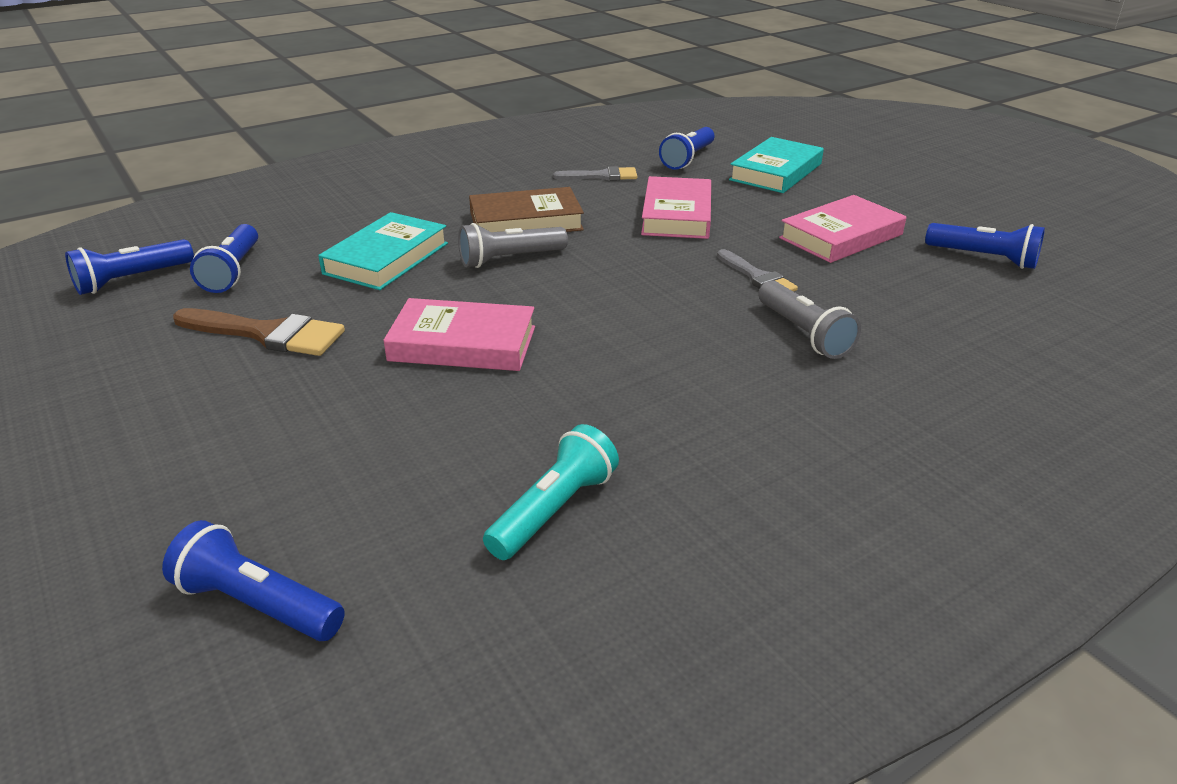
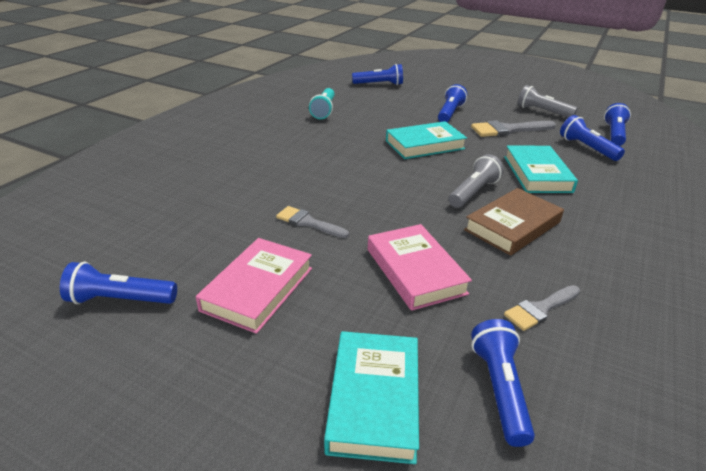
camera: 150 degrees right, 0 degrees up
(268, 334) = (508, 130): brown brush -> grey brush
(288, 407) = (449, 113): none -> blue flashlight
(463, 344) = (425, 145): pink book -> turquoise book
(803, 333) = (261, 190): grey flashlight -> grey flashlight (542, 112)

